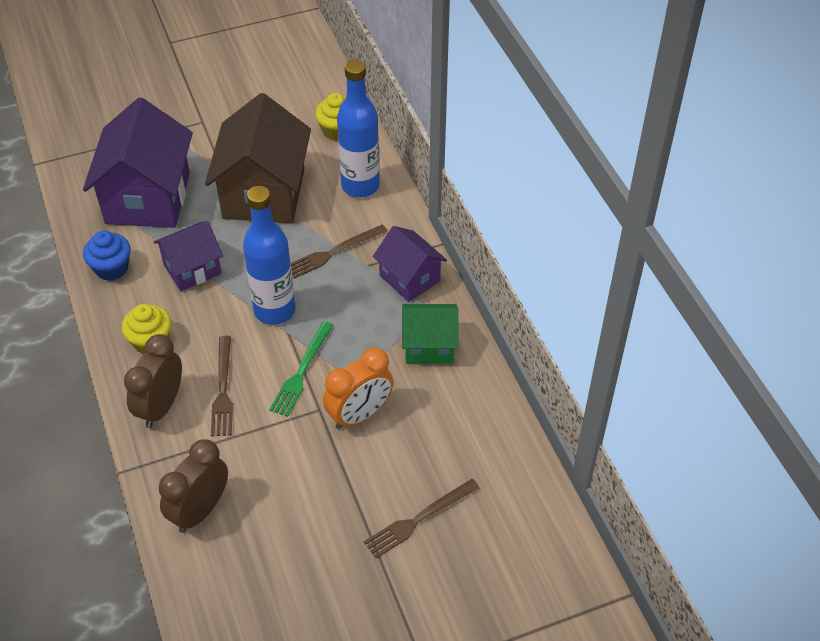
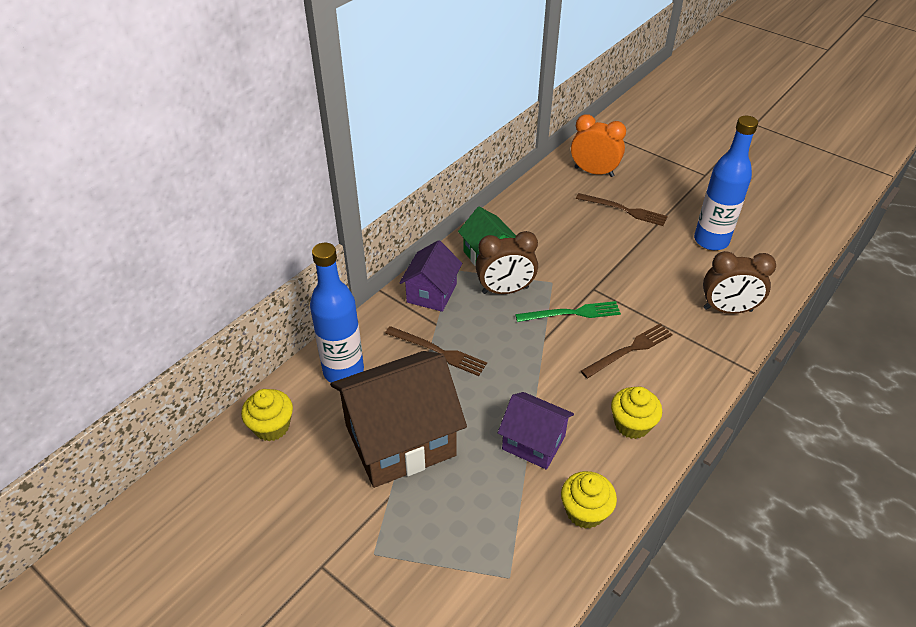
camera: 120 degrees left, 5 degrees down
(111, 268) = (585, 511): blue cupcake -> yellow cupcake
(148, 198) = (474, 542): purple house -> none
(161, 407) = (679, 379): brown clock -> brown clock (505, 290)
(274, 310) = (530, 358): blue bottle -> blue bottle (711, 240)
(359, 414) = (578, 266): orange clock -> orange clock (594, 172)

